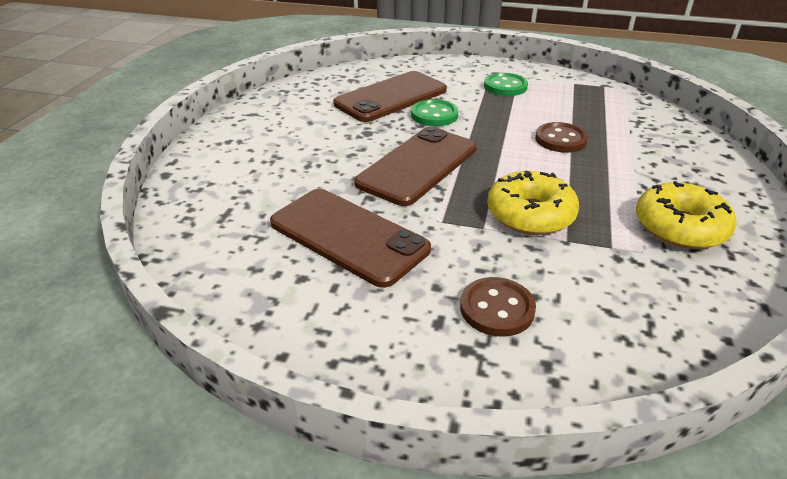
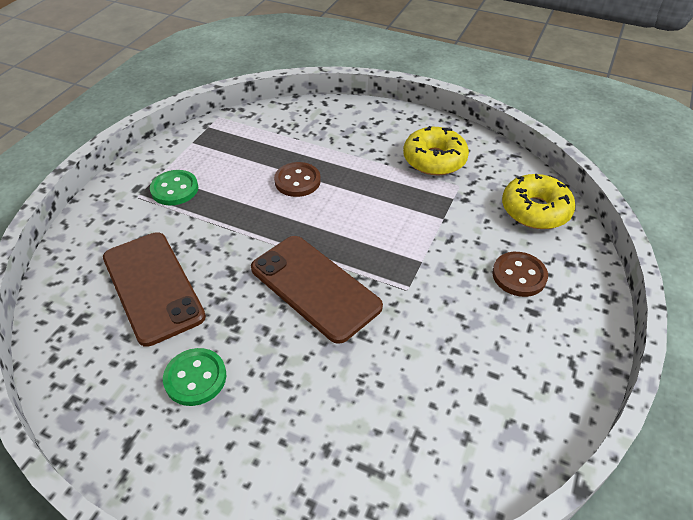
camera: 80 degrees left, 10 degrees up
(348, 236) = (424, 357): brown phone -> none
(434, 115) = (214, 256): green button -> green button (195, 378)
(530, 214) = (408, 229): yellow donut -> yellow donut (535, 210)

